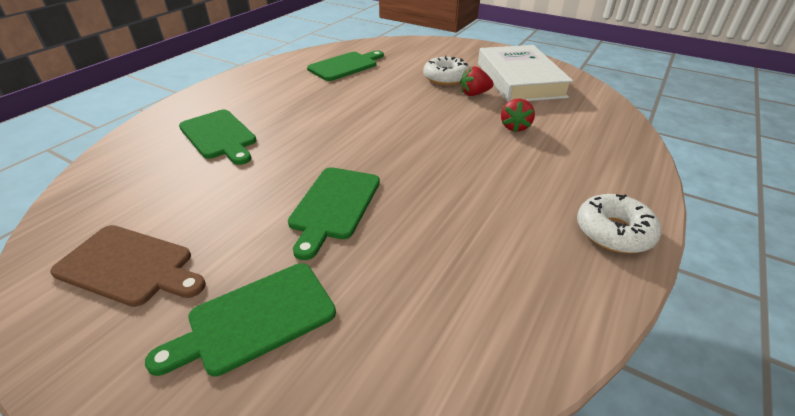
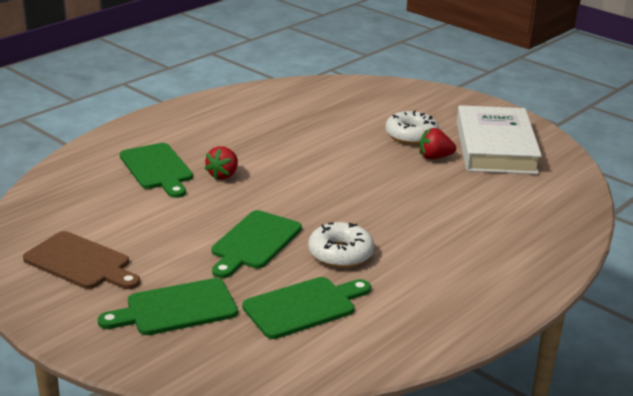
camera: 10 degrees right, 10 degrees down
(345, 66) = (302, 108): green cutting board -> green cutting board (304, 307)
(515, 127) = (459, 197): red strawberry -> red strawberry (223, 175)
(614, 232) = (498, 296): white donut -> white donut (340, 254)

